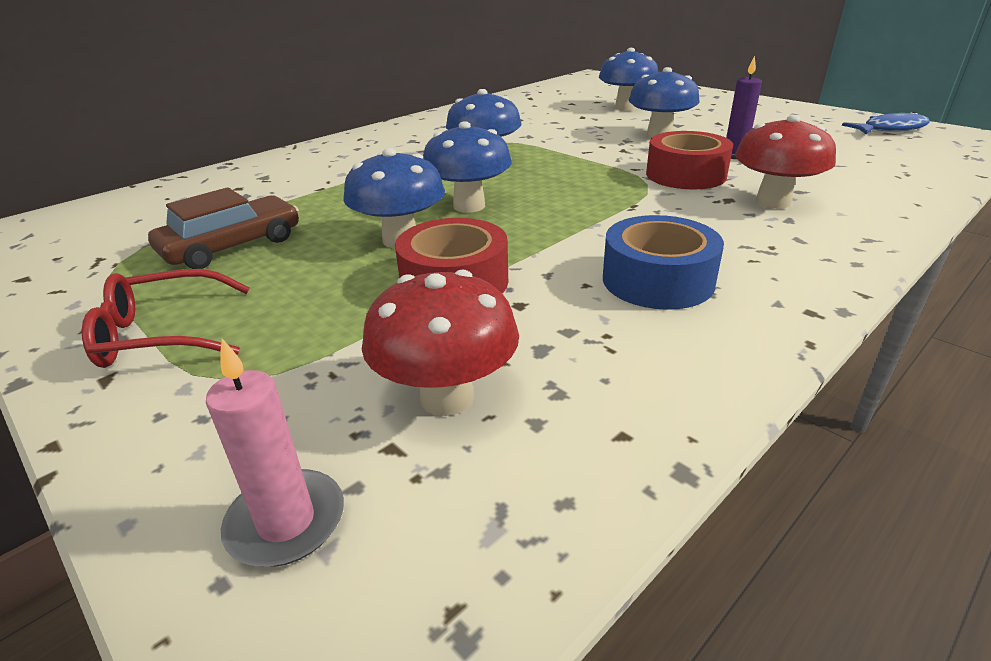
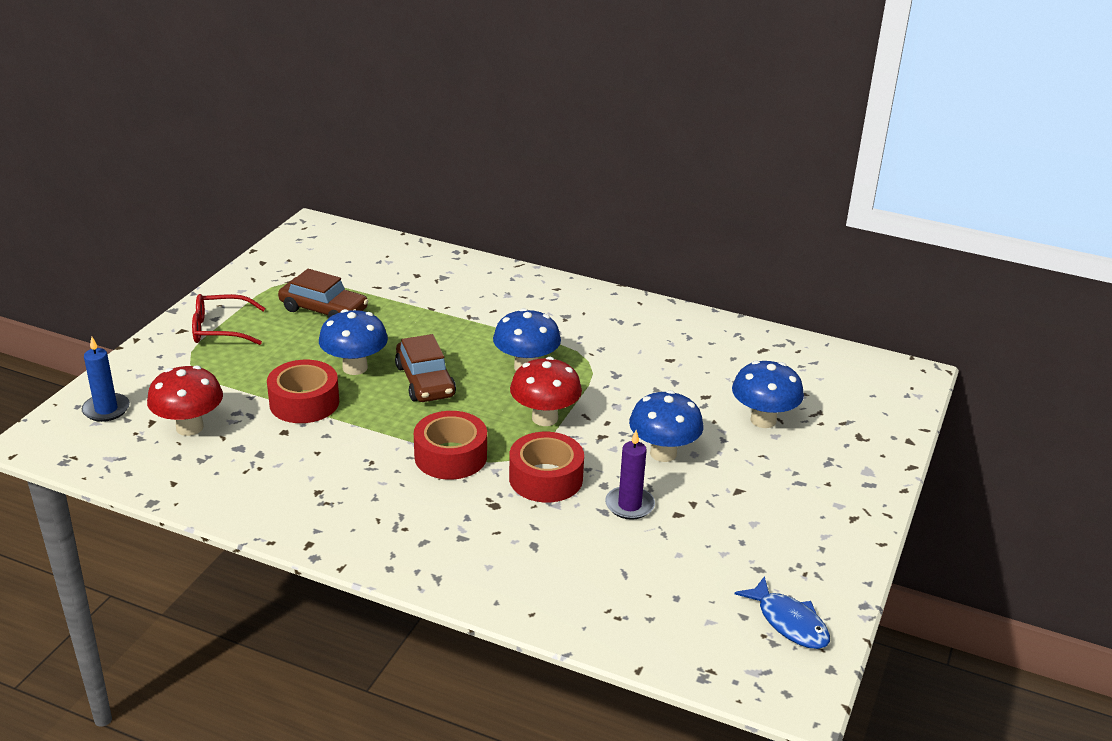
camera: 65 degrees right, 0 degrees up
(163, 334) = (221, 329): red glasses -> red glasses turned 60 degrees counterclockwise
(286, 522) = (106, 409): pink candle -> blue candle
(469, 206) = (425, 381): blue mushroom -> brown car
(631, 209) = (450, 456): none -> red tape
(657, 280) = (332, 480): blue tape -> none
(773, 202) = (498, 529): red mushroom -> red mushroom (545, 418)

